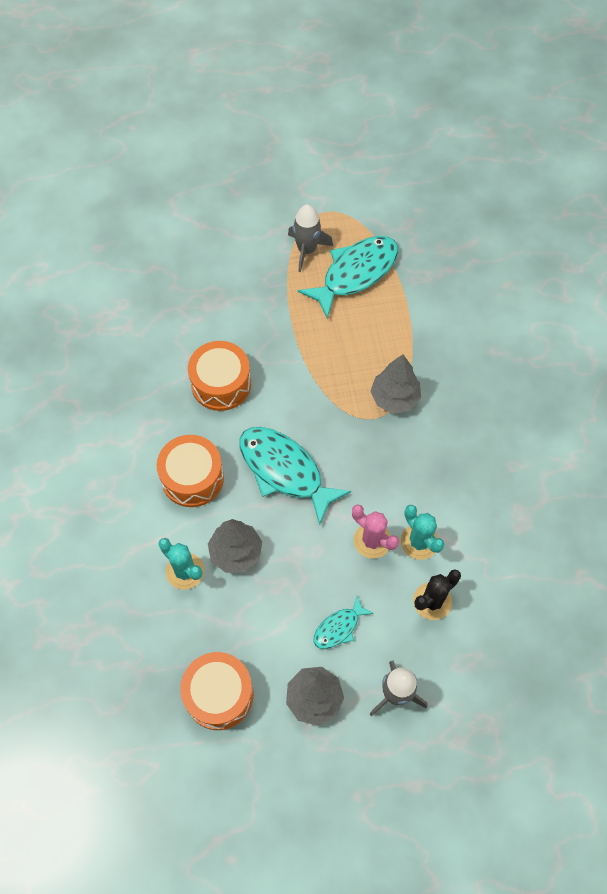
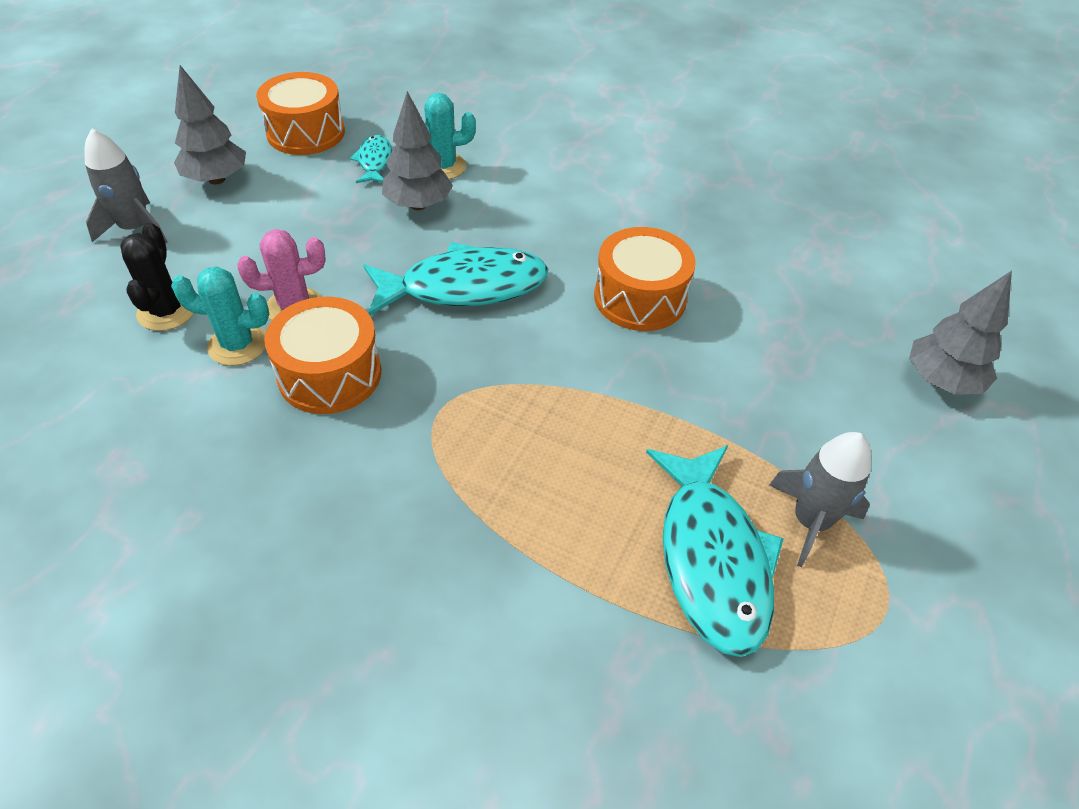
camera: 125 degrees right, 15 degrees down
(192, 478) = (538, 217): orange drum -> orange drum (330, 374)
(339, 628) = (249, 229): turquoise fish -> turquoise fish (374, 161)
(394, 398) = (443, 453): grey tree -> grey tree (940, 381)

